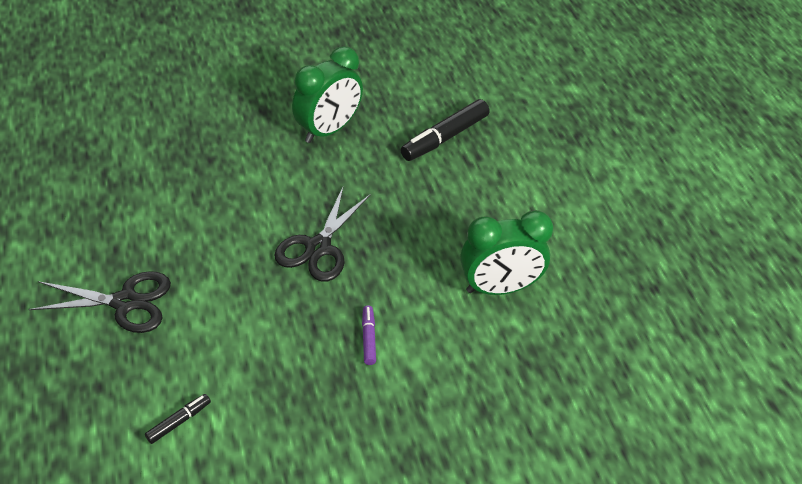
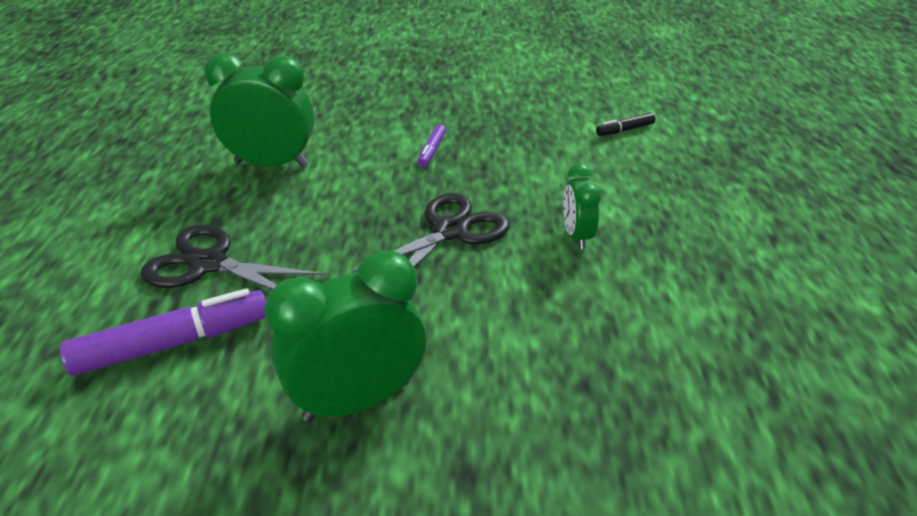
camera: 160 degrees left, 10 degrees down
(125, 302) = (693, 218): black scissors -> black scissors (209, 263)
(221, 263) = (576, 236): none -> green clock
(444, 137) = (174, 343): black marker -> purple marker

